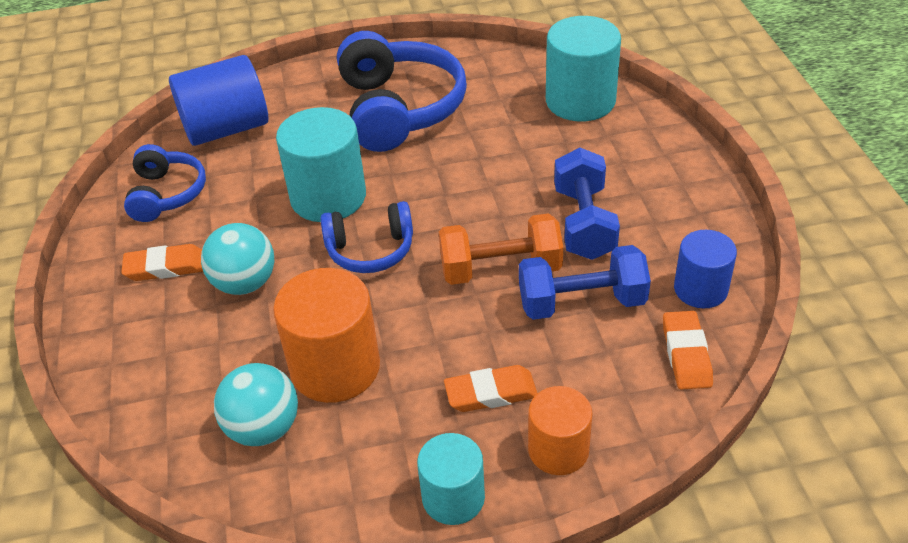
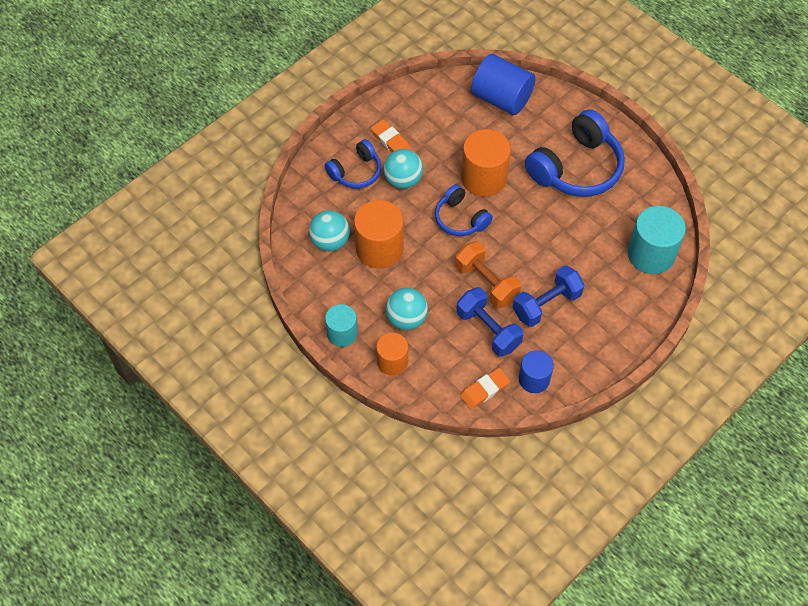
camera: 55 degrees right, 15 degrees up
(166, 194) = (436, 106): blue headphones -> blue headphones (356, 172)
(328, 197) = (483, 178): turquoise cylinder -> orange cylinder
(491, 393) = (406, 319): orange eraser -> turquoise ball

